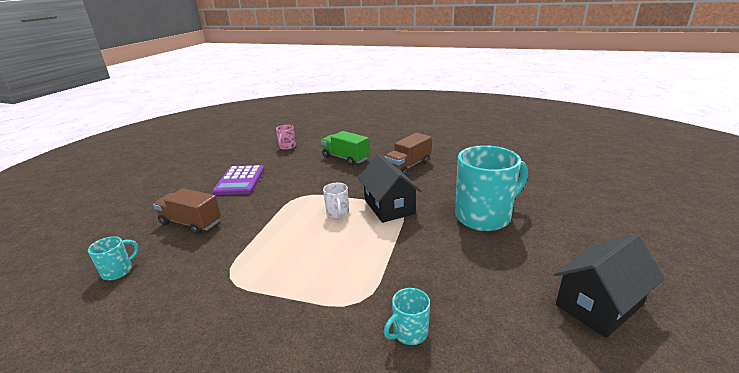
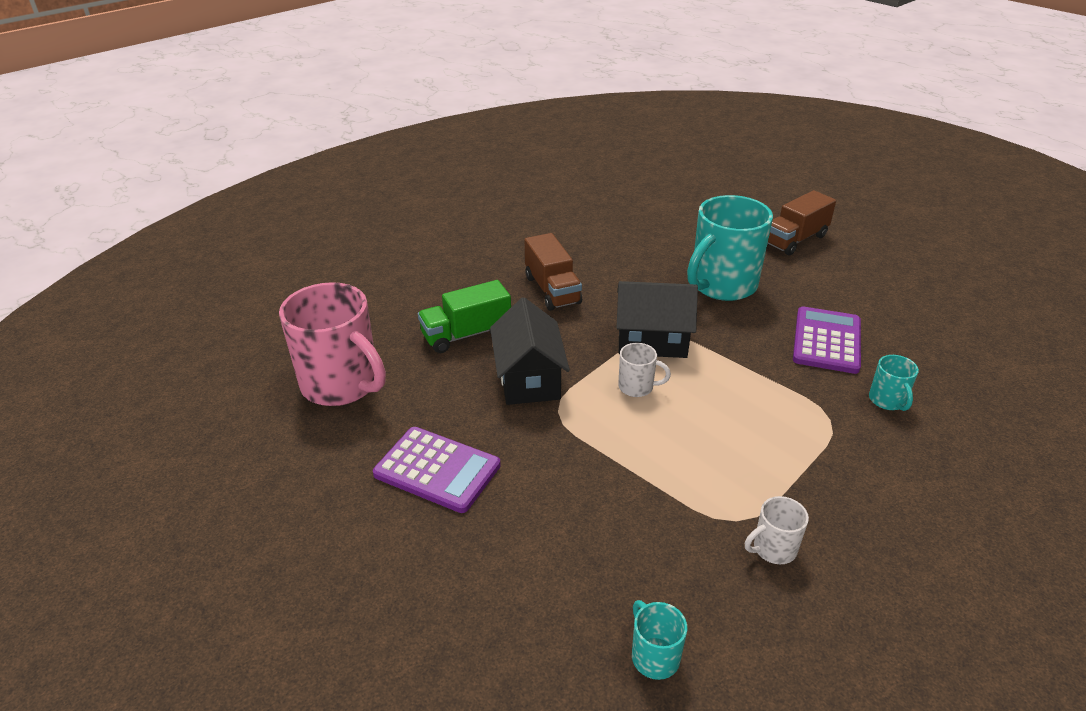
camera: 65 degrees left, 10 degrees up
(191, 223) = (553, 552): brown truck -> brown truck (795, 240)
(206, 298) = (773, 549): none -> white mug
(287, 147) = (342, 385): pink mug -> pink mug, size x2.24
(465, 280) = (826, 341): none -> purple calculator
(484, 216) = (722, 285): turquoise mug -> turquoise mug turned 135 degrees counterclockwise
(598, 305) = (887, 289): black house -> black house (529, 379)

